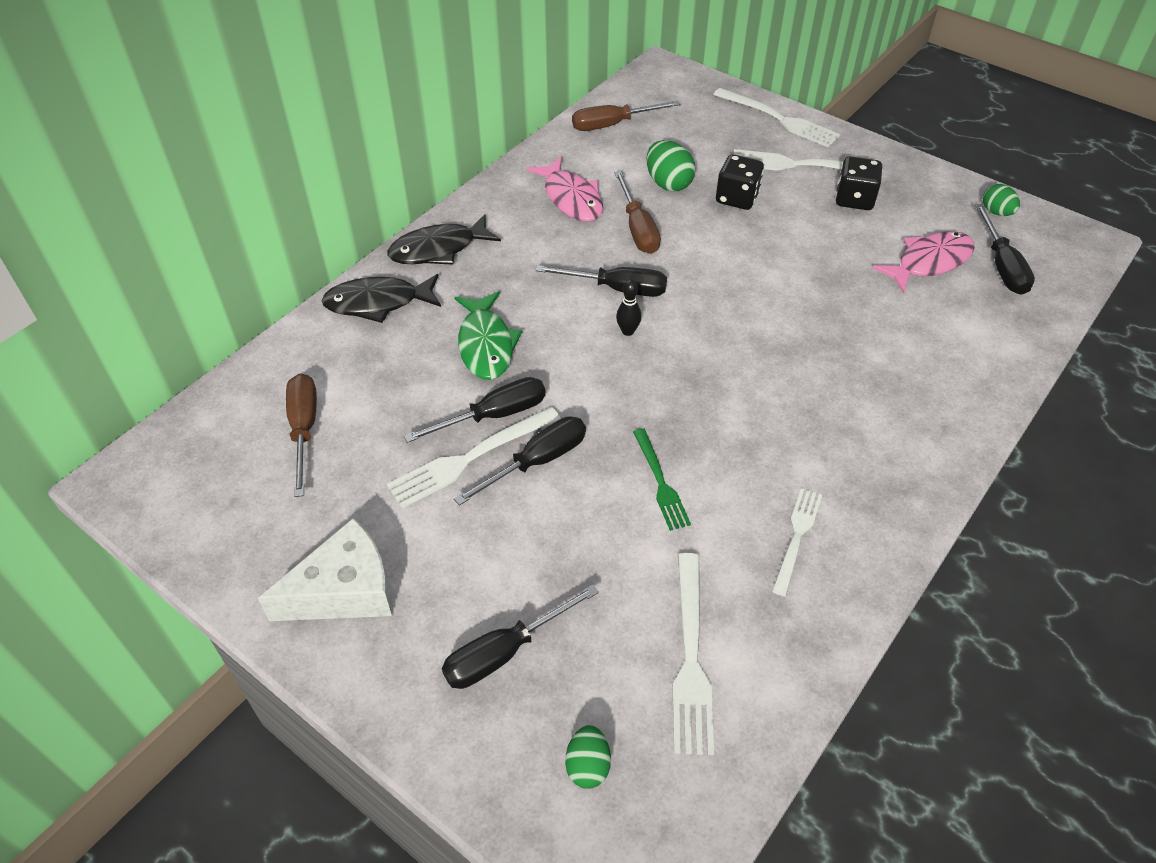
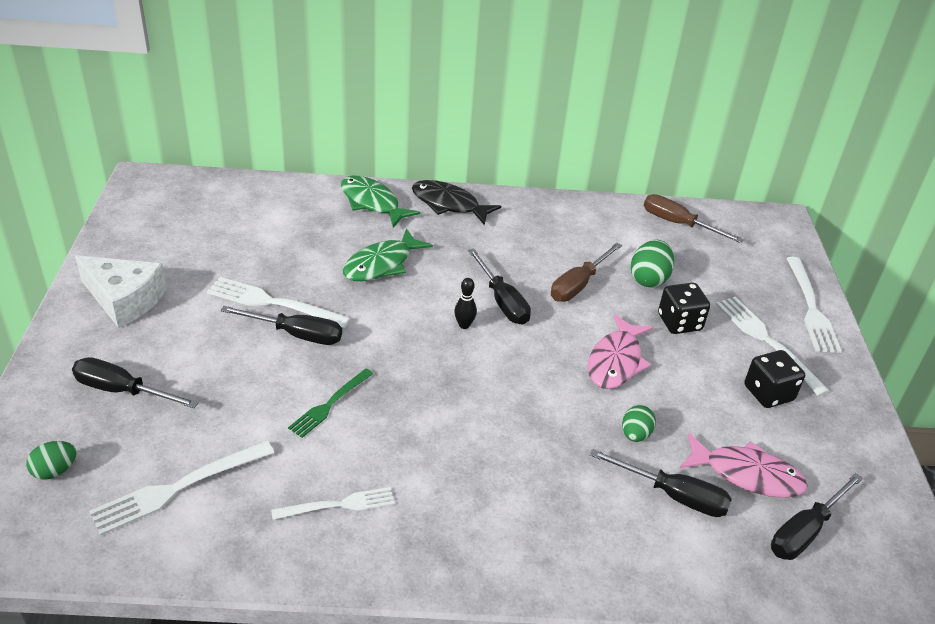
camera: 50 degrees right, 10 degrees down
(304, 429) = (237, 225): brown screwdriver -> none
(378, 303) = (372, 203): black fish -> green fish
(494, 415) = (320, 296): black screwdriver -> black screwdriver (673, 495)
(571, 198) = (571, 239): pink fish -> pink fish (616, 361)
(996, 212) = (879, 500): green egg -> green egg (635, 434)

